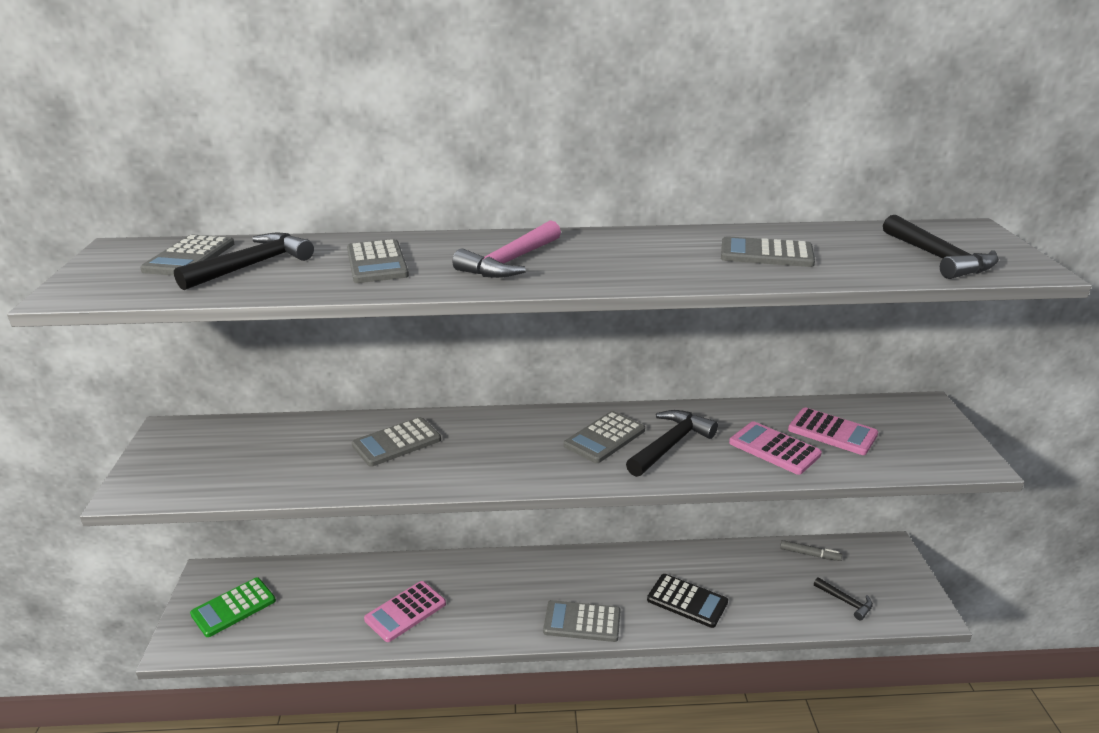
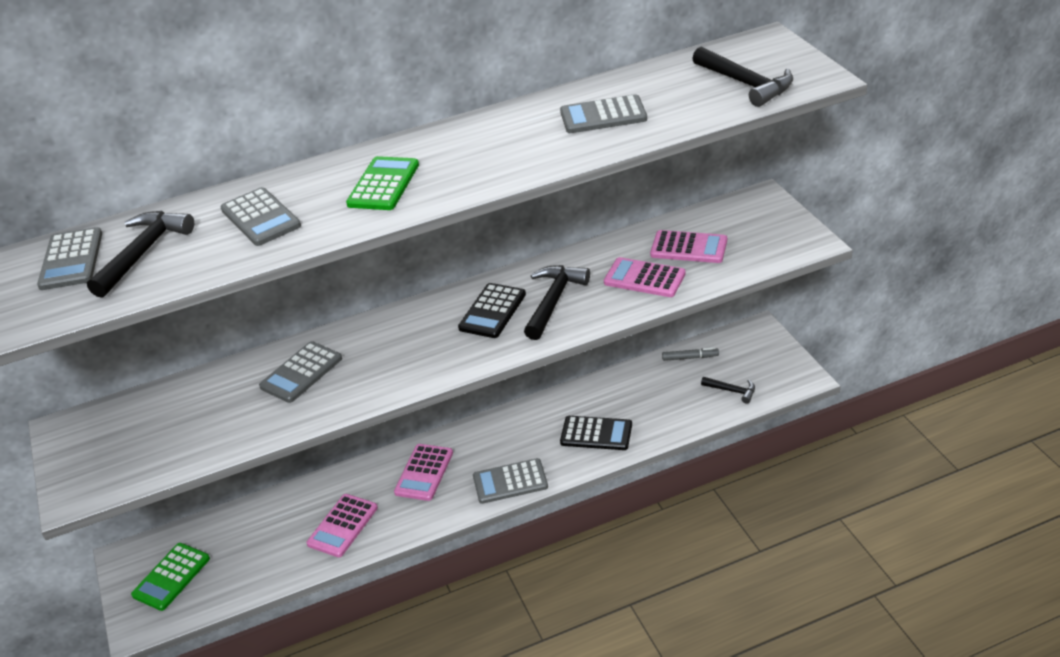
camera: 15 degrees left, 10 degrees up
(504, 585) = (424, 473): none -> pink calculator
(510, 262) = (383, 184): pink hammer -> green calculator
(604, 438) = (492, 311): grey calculator -> black calculator

